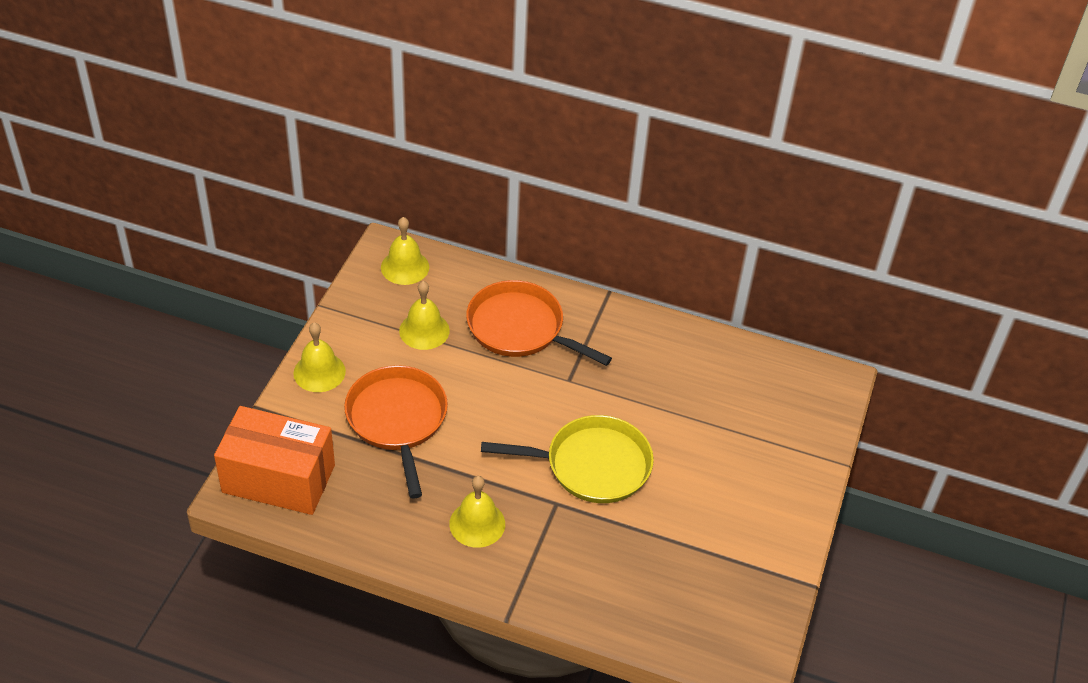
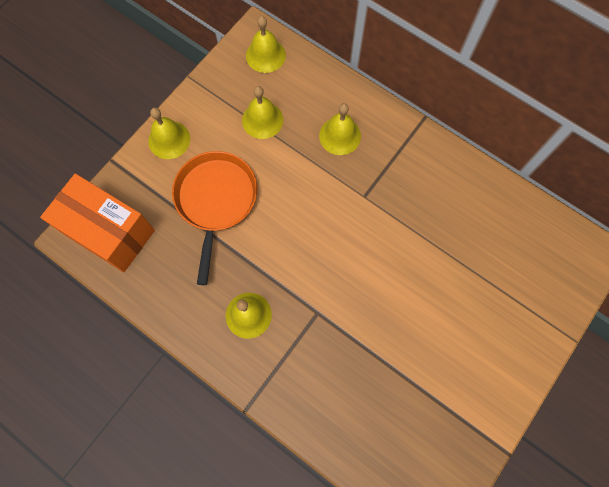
camera: 20 degrees right, 25 degrees up
(520, 328) = (340, 136): orange pan -> yellow bell
(592, 465) = (358, 284): yellow pan -> none

